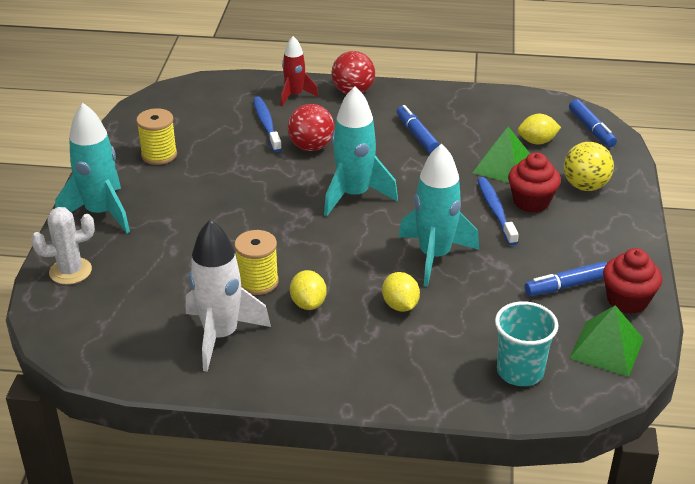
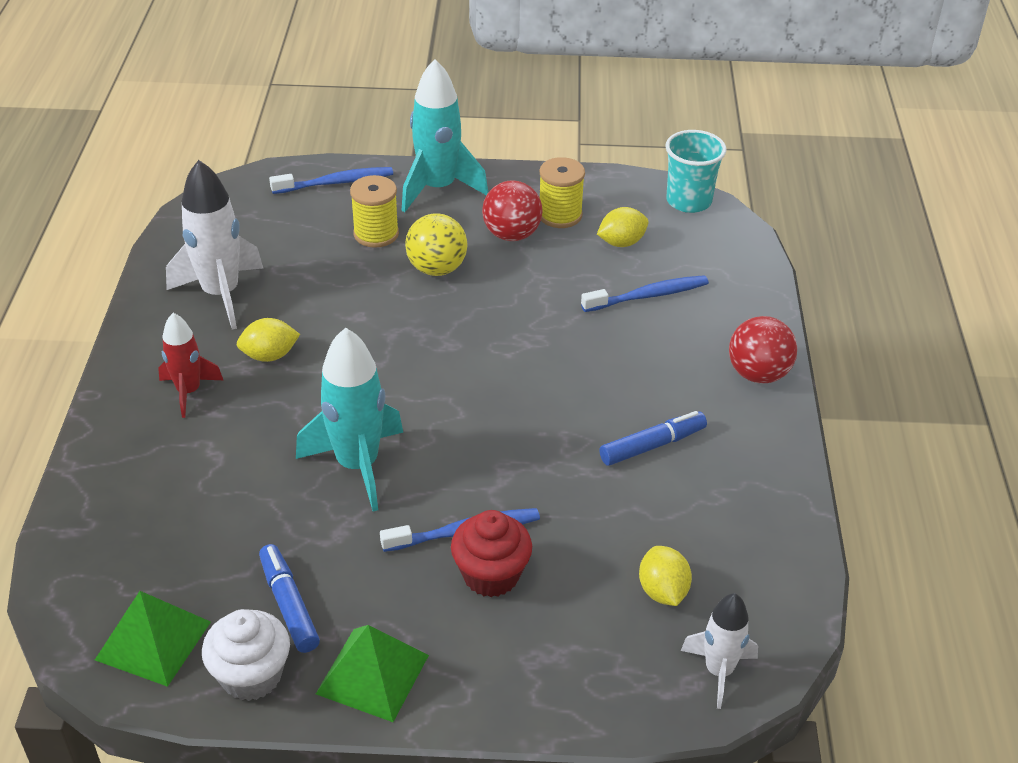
camera: 85 degrees right, 5 degrees up
(70, 271) = (335, 183): white cactus -> blue toothbrush
(258, 282) = (311, 313): yellow spool -> yellow spool (376, 234)
(295, 95) = (730, 316): red rocket -> red rocket (189, 392)
(311, 147) = (601, 340): red ball -> red ball (511, 235)
(354, 195) = (490, 385): turquoise rocket -> none
(400, 305) = (260, 434): yellow lemon -> yellow lemon (621, 242)
(503, 166) = (583, 545): green pyramid -> green pyramid (372, 674)
(520, 371) = (123, 545): turquoise cup -> turquoise cup (688, 201)
(585, 186) = (540, 647): yellow ball -> yellow ball (437, 269)
(591, 129) = (718, 671): blue marker -> white rocket
(627, 300) = (251, 675): red cupcake -> white cupcake

